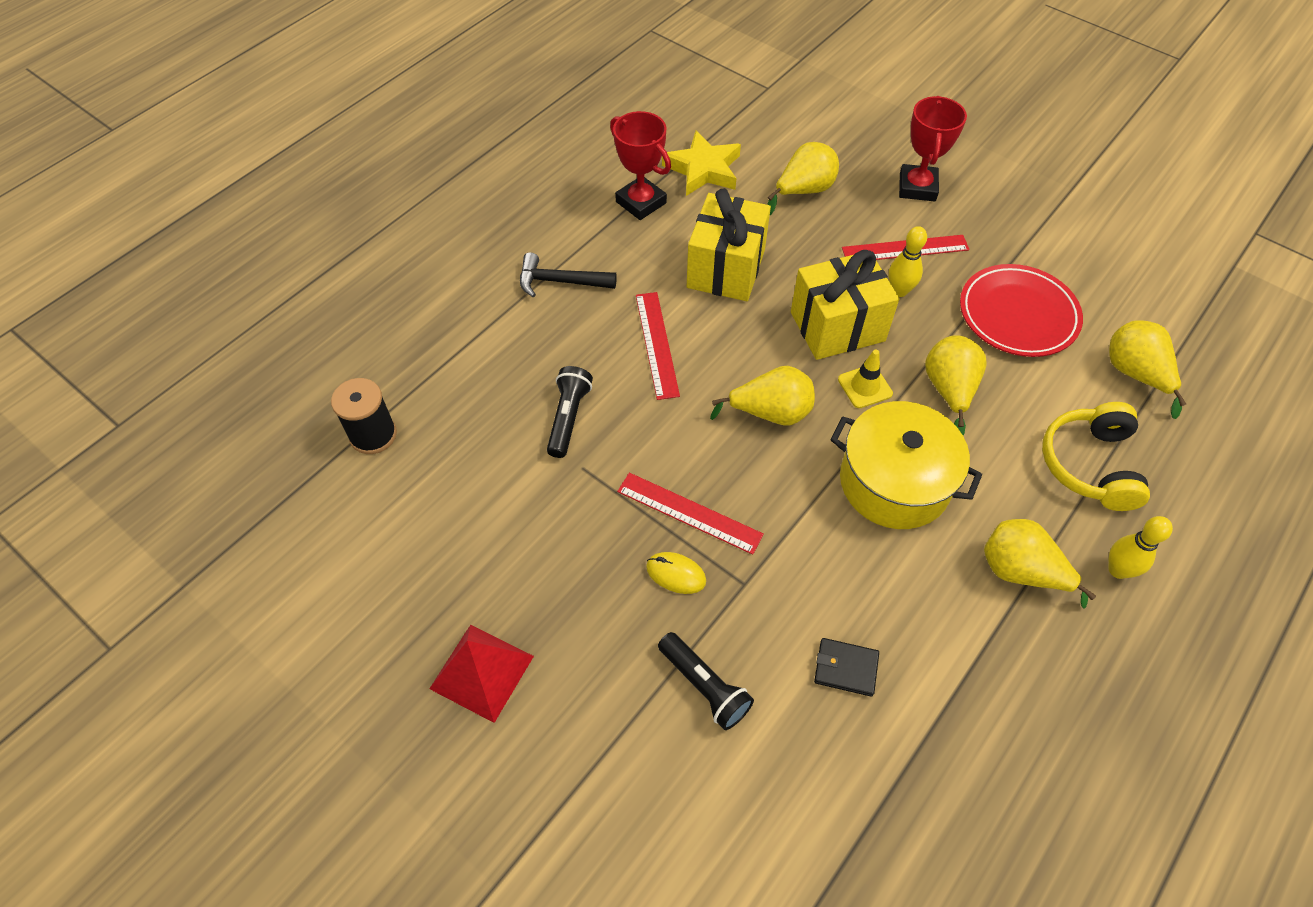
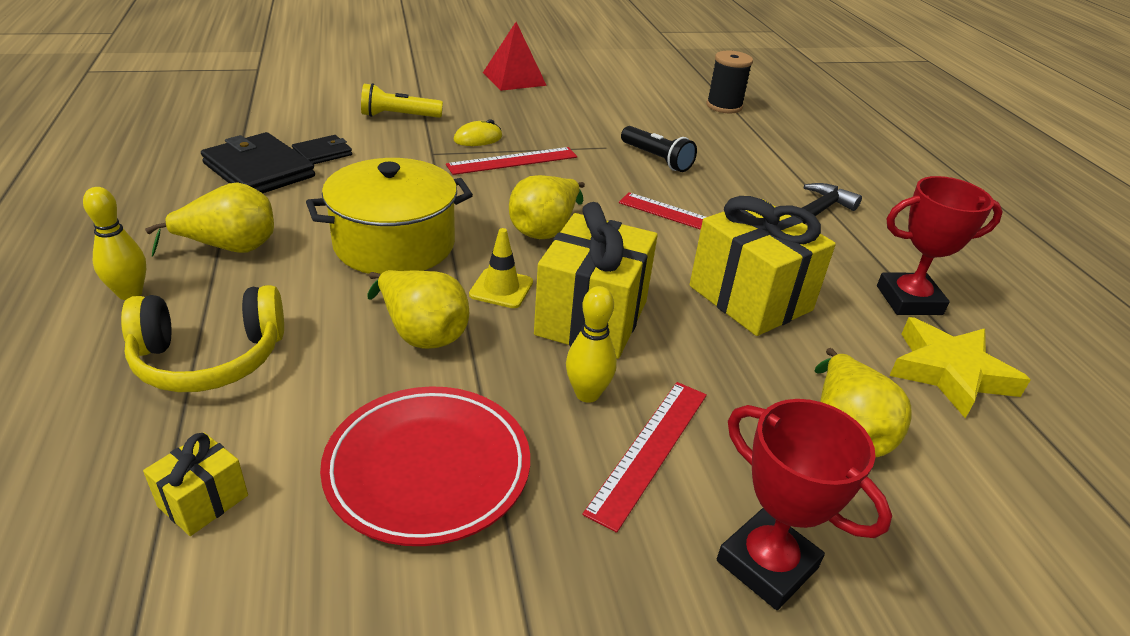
camera: 125 degrees right, 20 degrees down
(704, 686) = (399, 116): black flashlight -> yellow flashlight
(927, 682) = (259, 170): none -> black wallet
(1090, 465) = (210, 358): yellow headphones -> yellow headphones turned 120 degrees clockwise
(1135, 374) = (203, 501): yellow pear -> yellow gift

